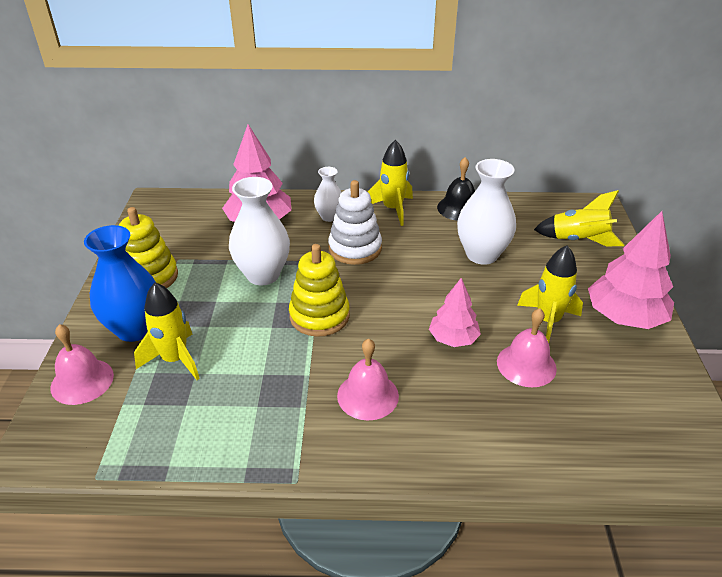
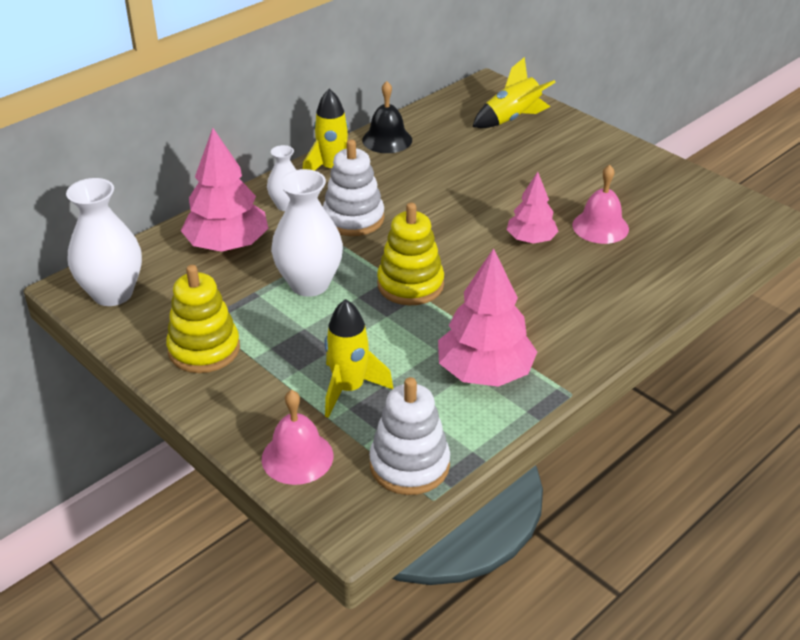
camera: 45 degrees left, 0 degrees up
(122, 441) = (409, 465): none -> white stacking toy
(135, 329) = (270, 393): blue vase -> none
(368, 395) = (532, 313): pink bell -> none
(482, 254) = (460, 168): white vase -> white vase (112, 293)
(548, 321) = (573, 190): yellow rocket -> none
(624, 317) = (614, 159): pink tree -> pink tree (484, 372)

